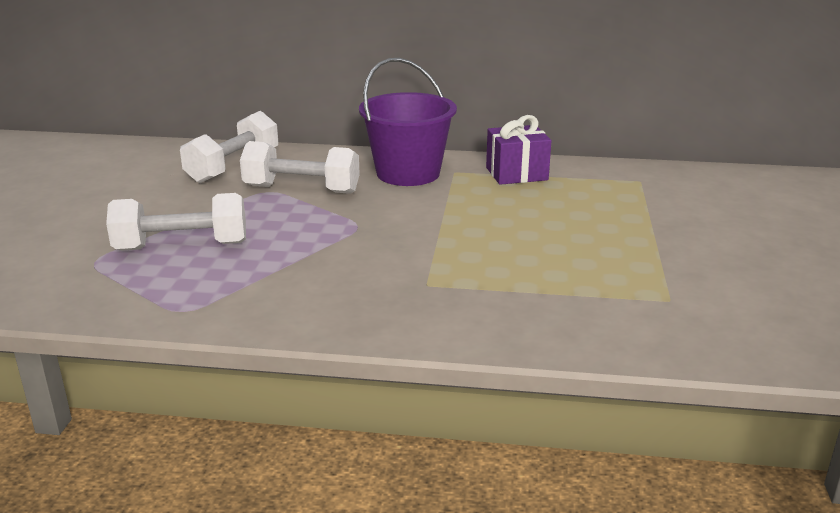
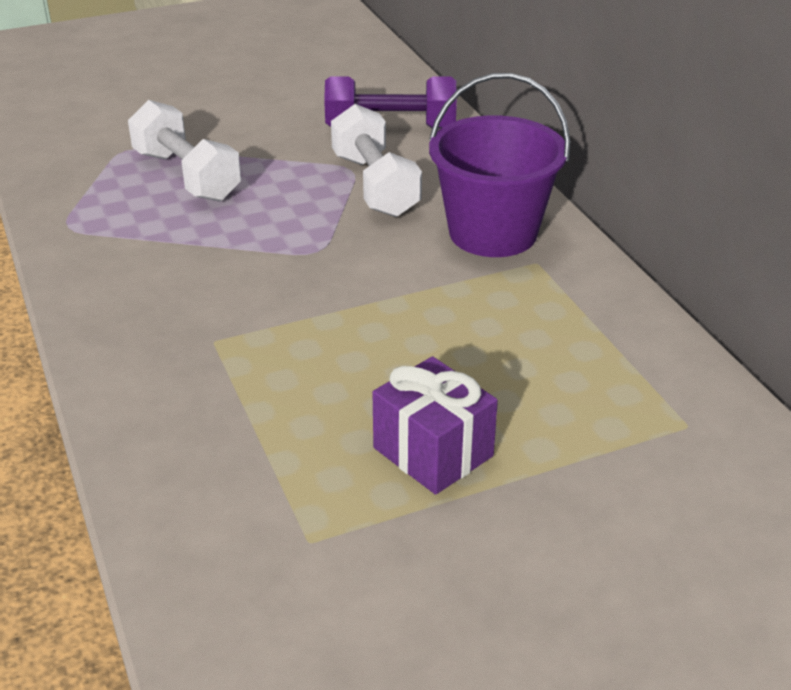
camera: 60 degrees right, 10 degrees up
(233, 167) = (390, 128): white dumbbell -> purple dumbbell
(516, 174) = (584, 310): purple gift -> purple gift (433, 452)

